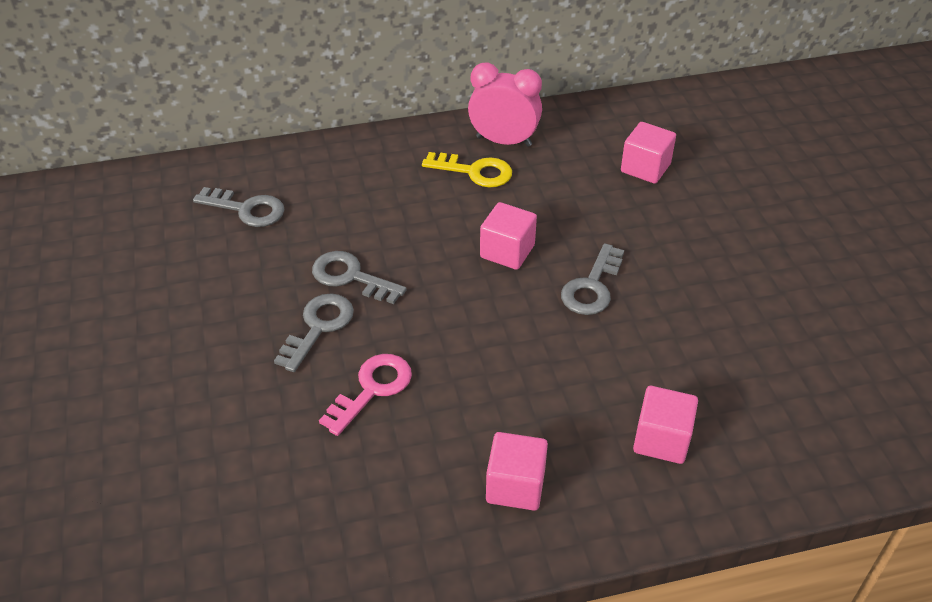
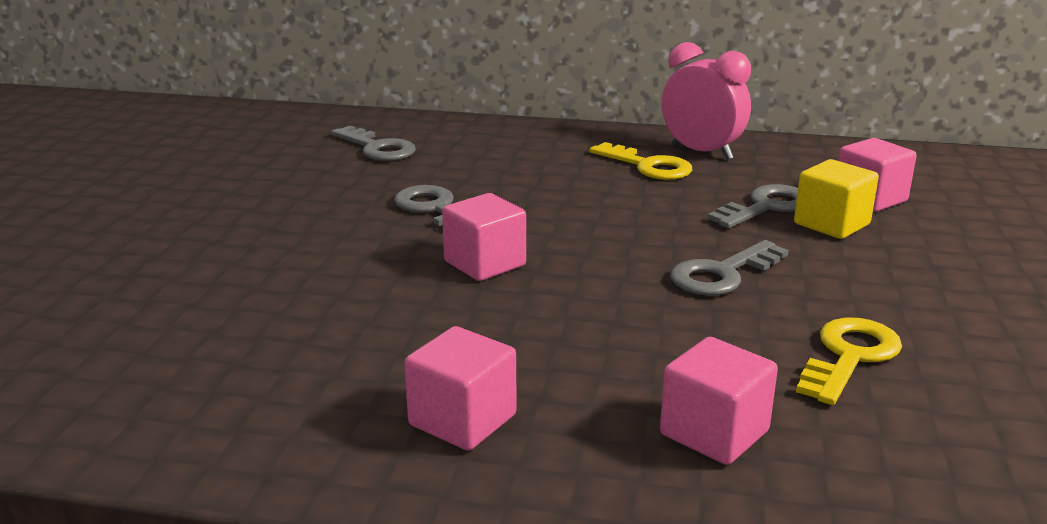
camera: 25 degrees right, 20 degrees down
(318, 327) = (362, 236): grey key -> grey key (766, 207)
(372, 389) = (370, 293): pink key -> none
(507, 251) = (635, 226): pink cube -> pink cube (485, 263)
(634, 207) = (831, 224): none -> yellow cube
(703, 343) = (849, 356): none -> yellow key

